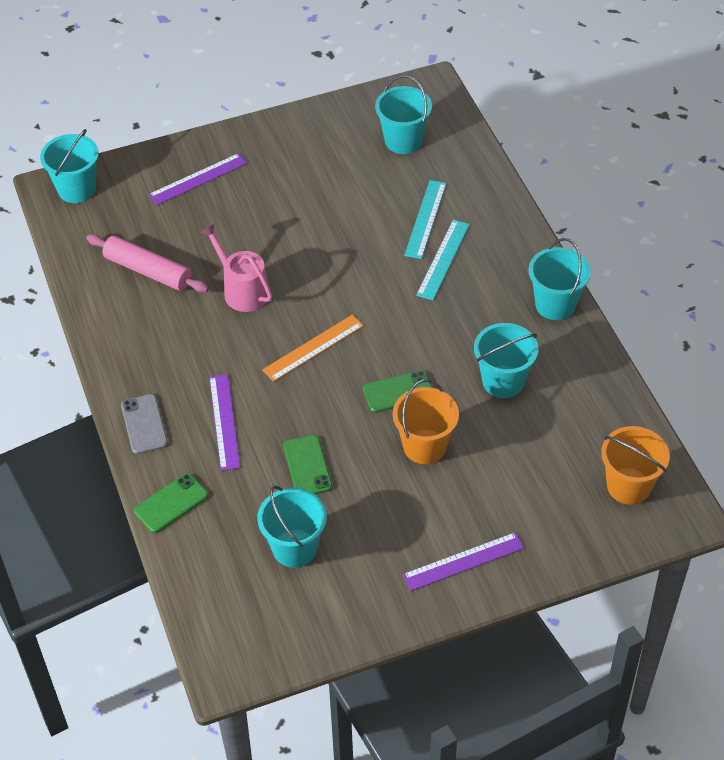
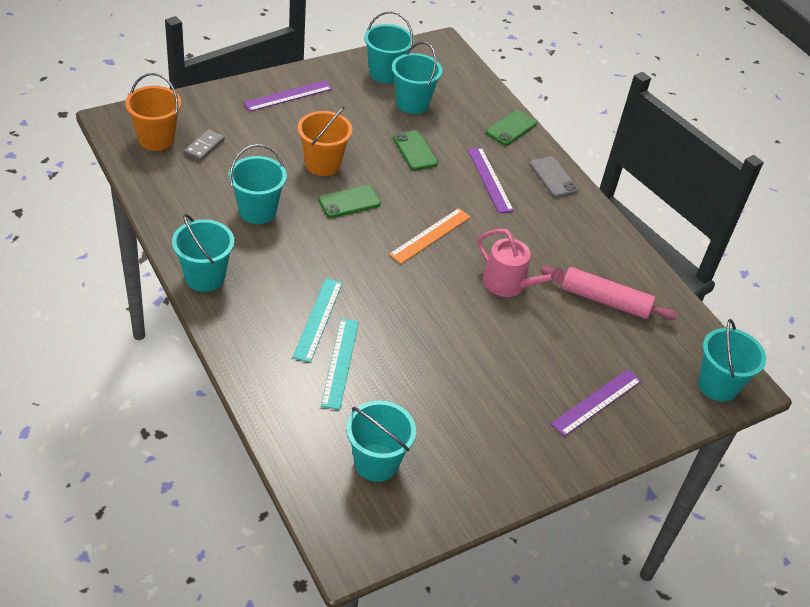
camera: 165 degrees right, 5 degrees down
(323, 607) = (385, 73): none -> turquoise bucket
(569, 473) = (204, 147): none -> grey domino

